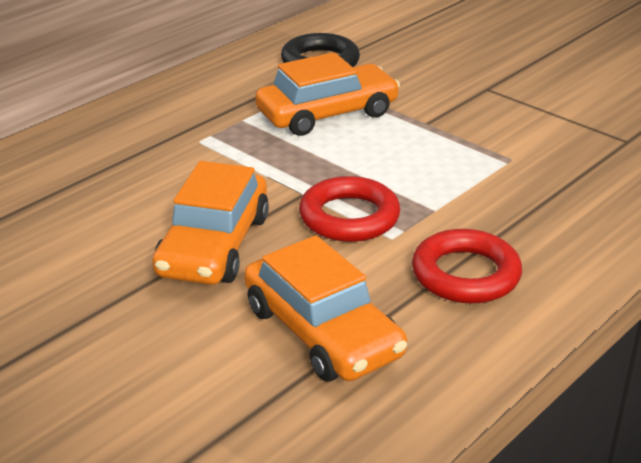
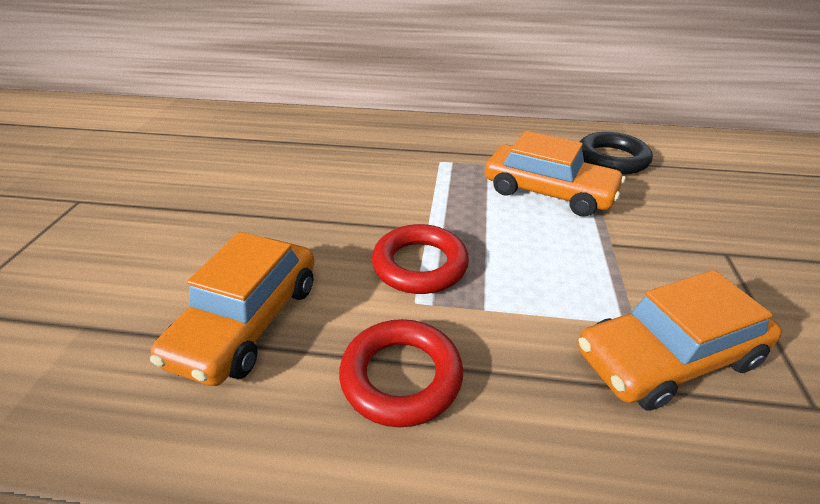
camera: 55 degrees right, 5 degrees up
(214, 245) = (321, 221): orange car -> orange car (668, 357)

